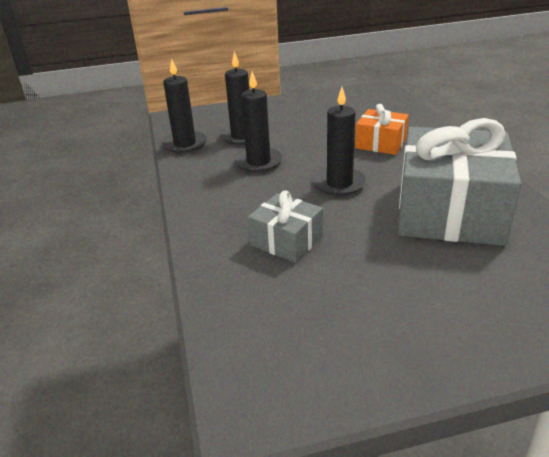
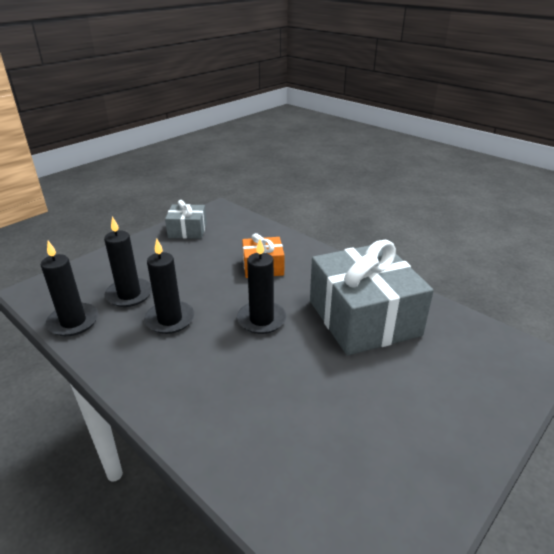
camera: 35 degrees left, 0 degrees up
(286, 241) = (264, 398): grey gift -> grey gift (187, 230)

